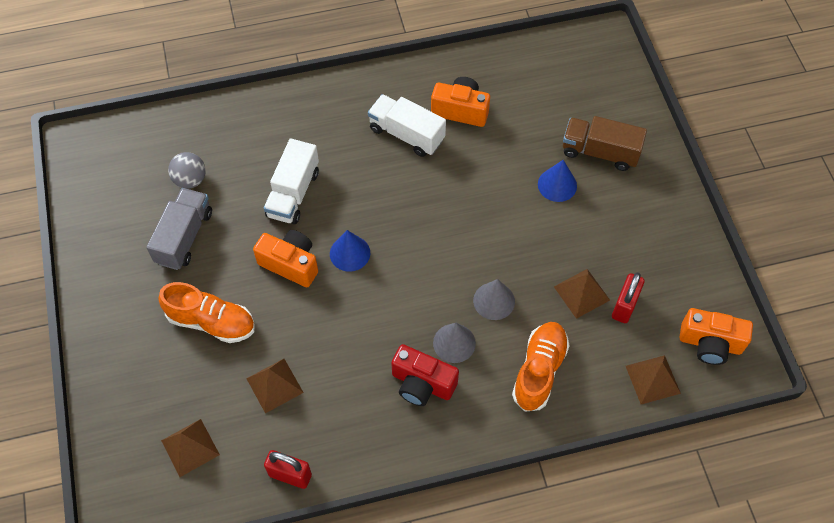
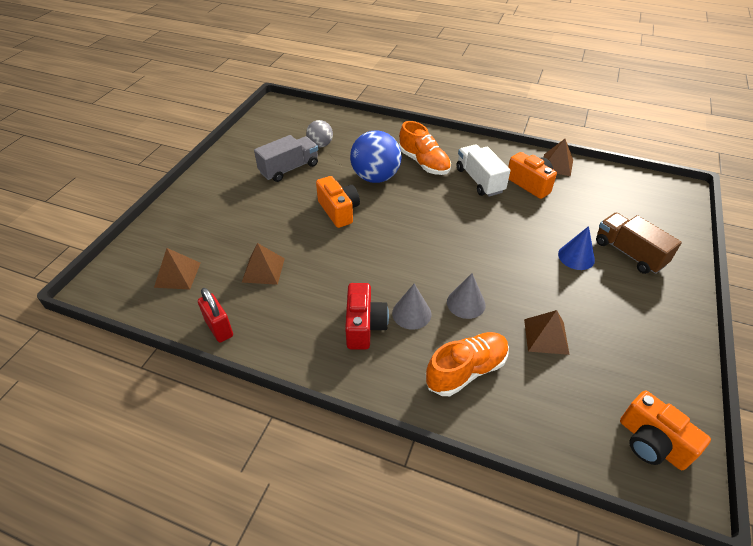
camera: 35 degrees right, 15 degrees down
(211, 321) = (261, 216): orange shoe -> orange shoe (424, 163)
(293, 193) = (375, 177): white truck -> blue ball
(350, 253) = (383, 224): blue cone -> none
(422, 384) = (364, 326): red camera -> red camera turned 150 degrees counterclockwise
(624, 306) = (580, 366): red padlock -> none
(652, 379) = (570, 438): brown pyramid -> brown pyramid (556, 165)

